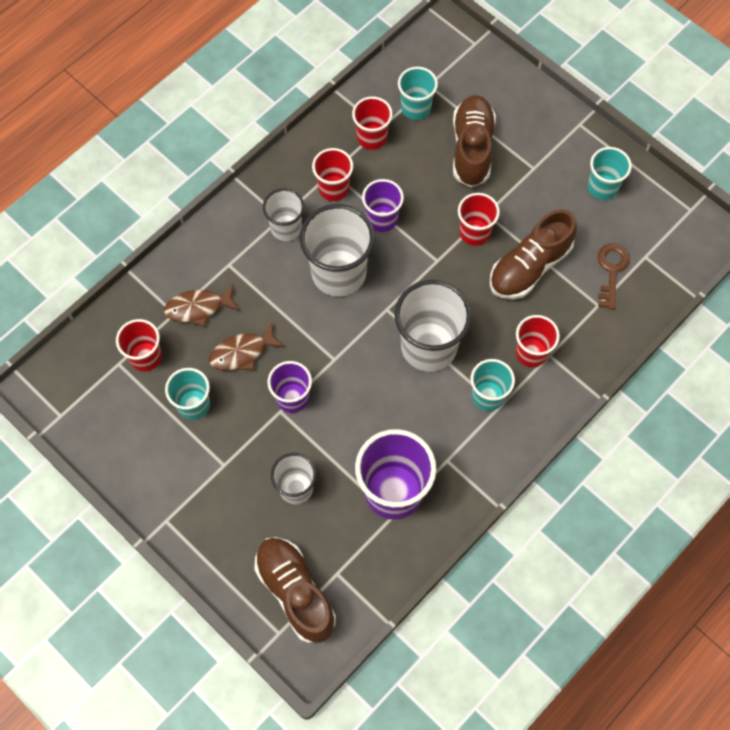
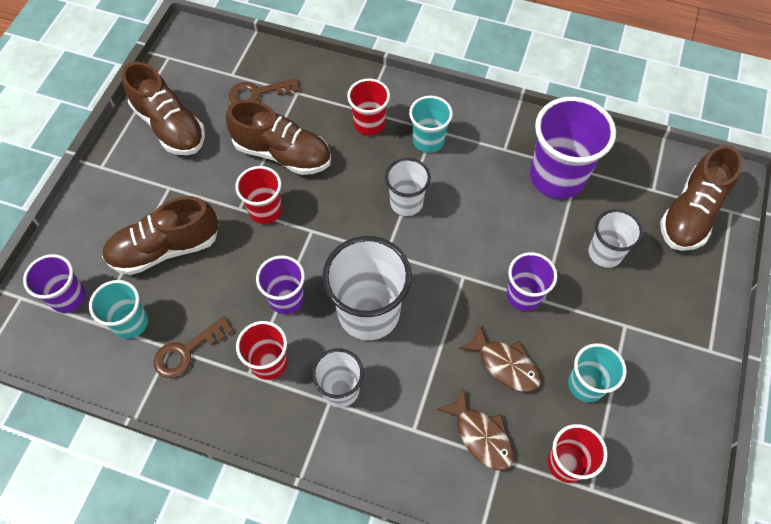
camera: 115 degrees left, 5 degrees down
(372, 137) = (187, 351): red cup -> brown key
(429, 346) = (406, 202): white cup -> white cup, size x0.58
(459, 73) = (68, 297): none -> purple cup
(602, 187) = (170, 126): turquoise cup -> brown shoe

